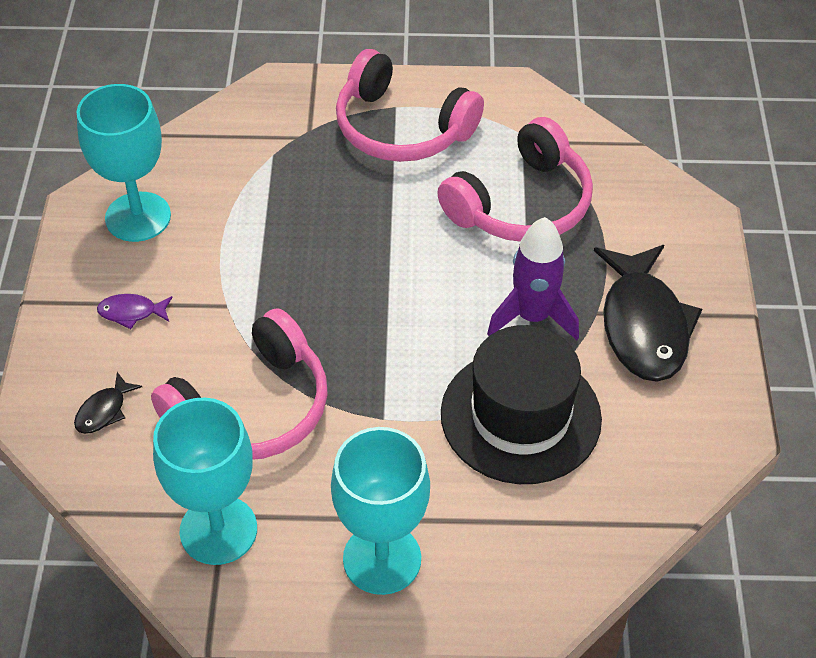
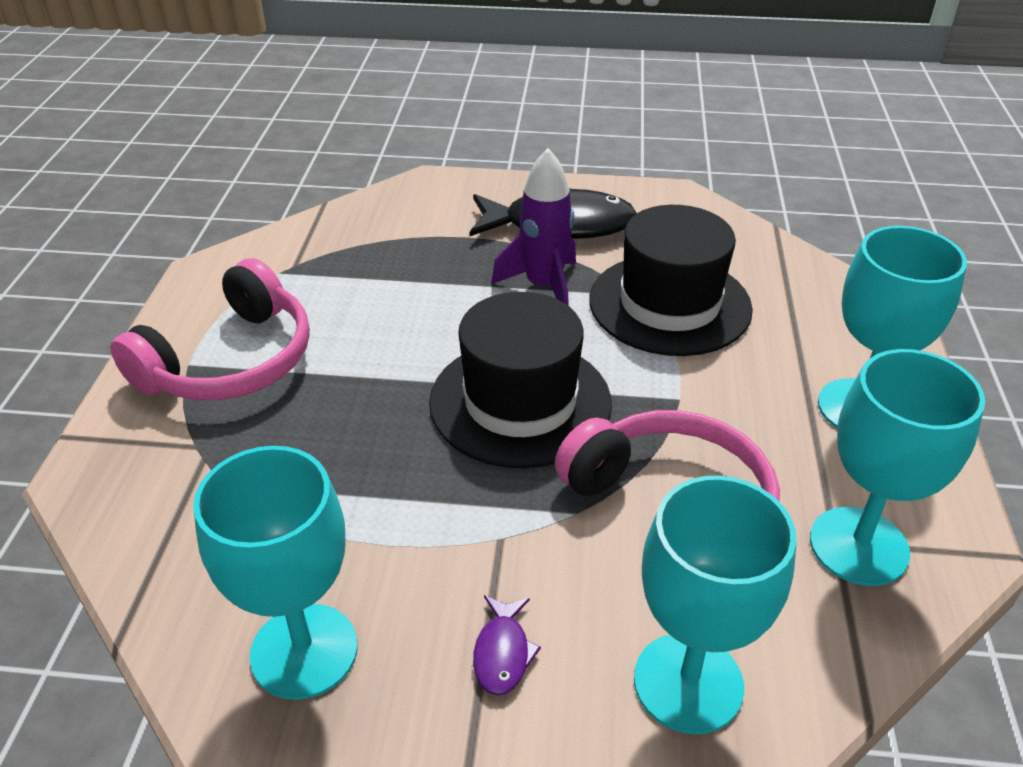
camera: 85 degrees left, 10 degrees down
(104, 411) = (688, 682): black fish -> turquoise goblet
(369, 308) = (520, 402): none -> black hat
(521, 204) = (386, 281): pink headphones -> none

